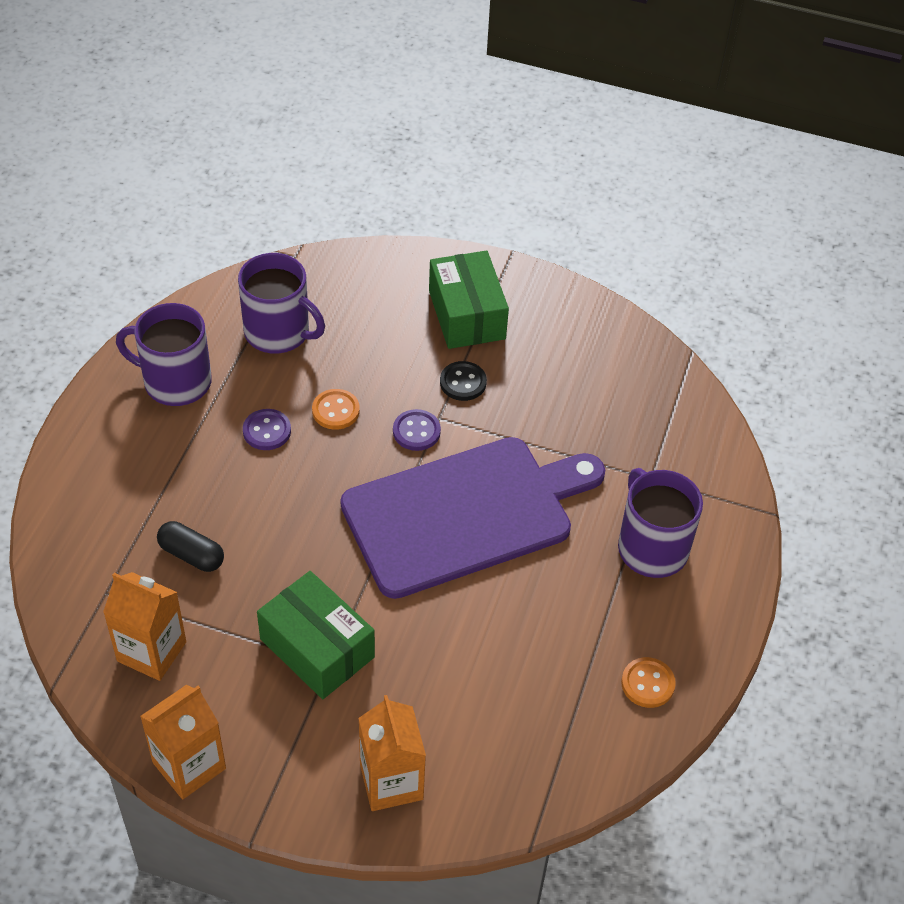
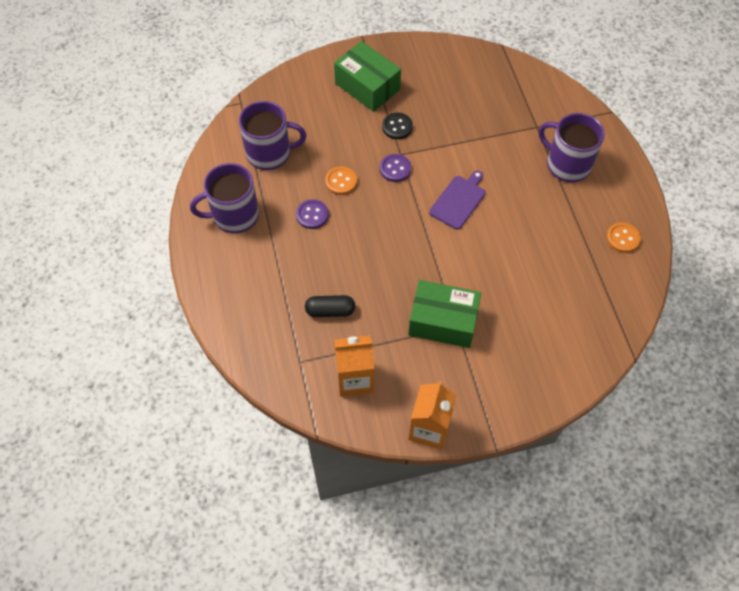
camera: 30 degrees left, 10 degrees up
(391, 782) = (541, 369): orange carton -> none
(465, 513) = (458, 200): purple cutting board -> purple cutting board, size x0.42

